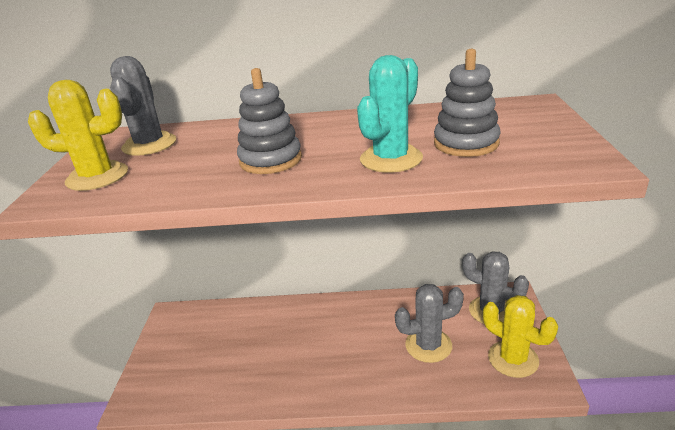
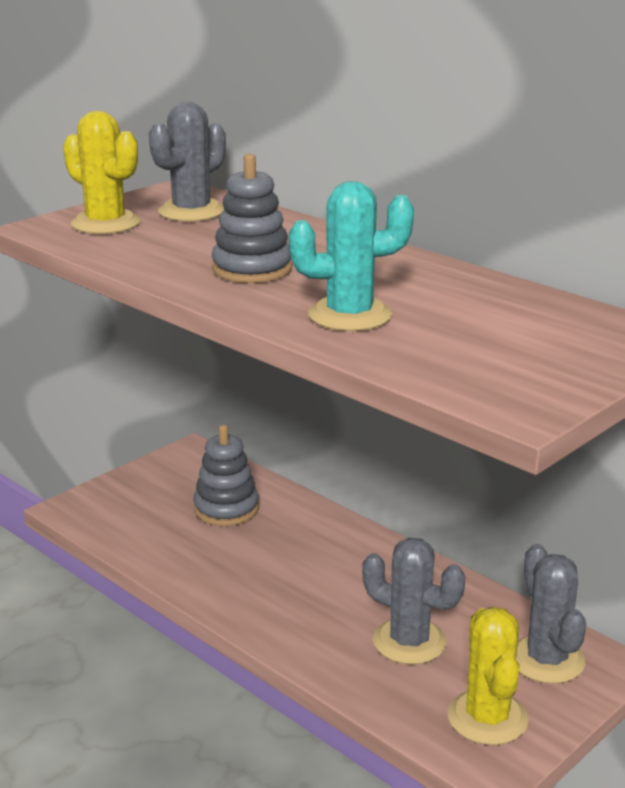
camera: 40 degrees right, 5 degrees down
(466, 143) = (454, 335): grey stacking toy -> grey stacking toy (226, 509)

